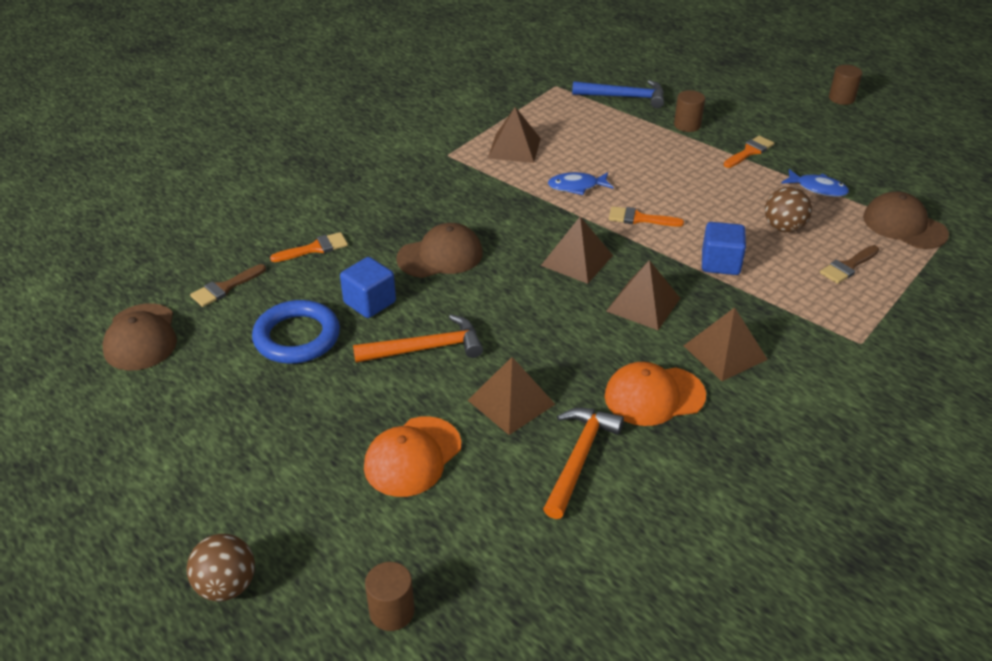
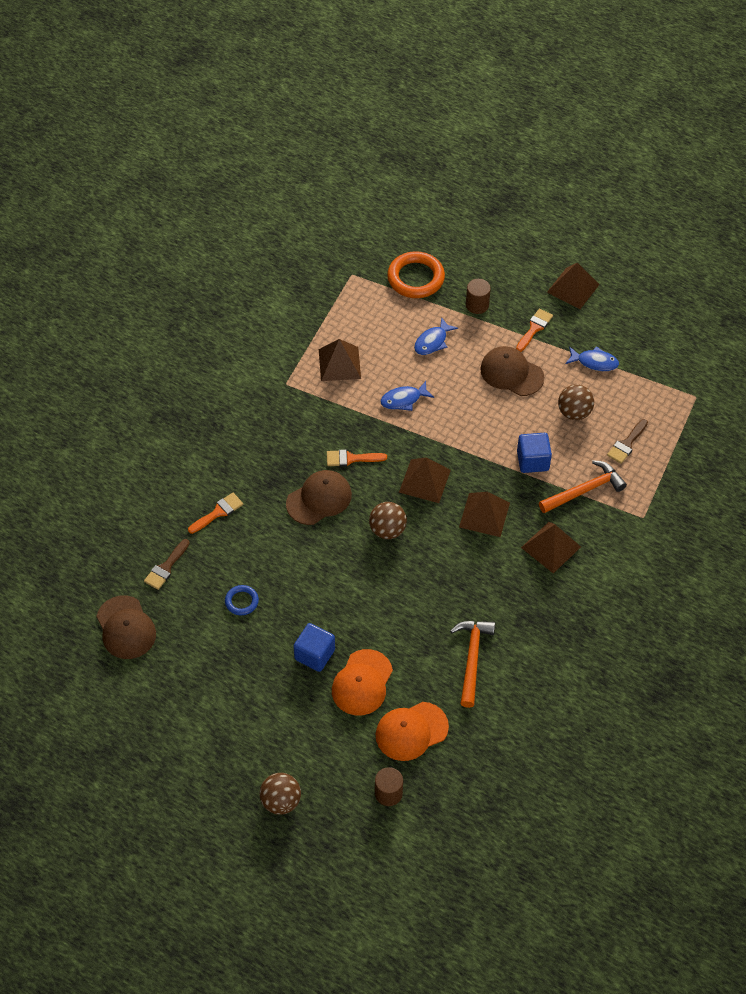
camera: 15 degrees left, 15 degrees up
(297, 337) = (241, 601): blue ring -> blue ring, size x0.52
(369, 302) = (282, 557): blue cube -> blue cube (314, 654)
(426, 348) = (339, 591): orange hammer -> orange hammer (584, 490)
(511, 402) = (414, 624): brown pyramid -> brown pyramid (573, 288)
(513, 298) = (387, 530): none -> brown ball
(624, 97) = (415, 278): blue hammer -> orange ring
(627, 146) = (432, 342): none -> blue fish
(639, 218) = (462, 426): orange brush -> orange brush (351, 458)
(654, 396) = (509, 596): orange cap -> orange cap (411, 731)
(841, 98) = (601, 243): brown cylinder -> none
(904, 225) = (664, 391): brown cap -> brown cap (511, 373)

